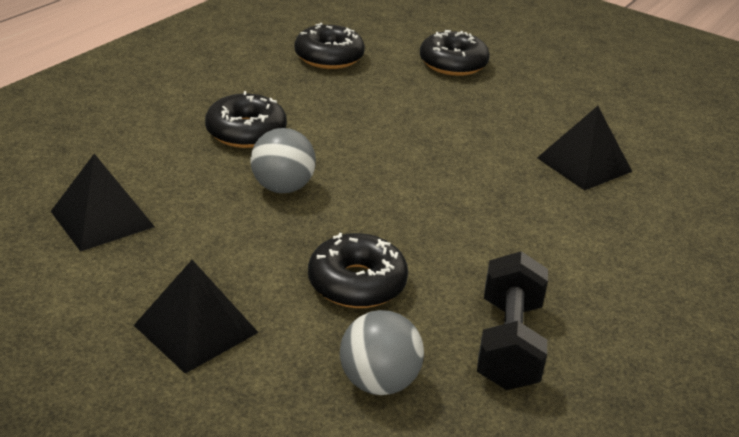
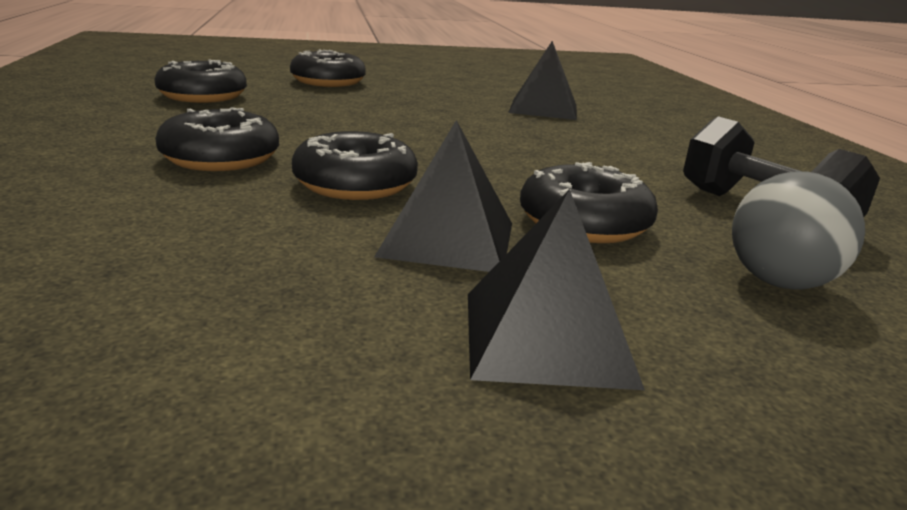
camera: 45 degrees left, 10 degrees down
(102, 219) = (173, 290): black pyramid -> black pyramid (448, 239)
(282, 187) = (355, 184): grey ball -> black donut

